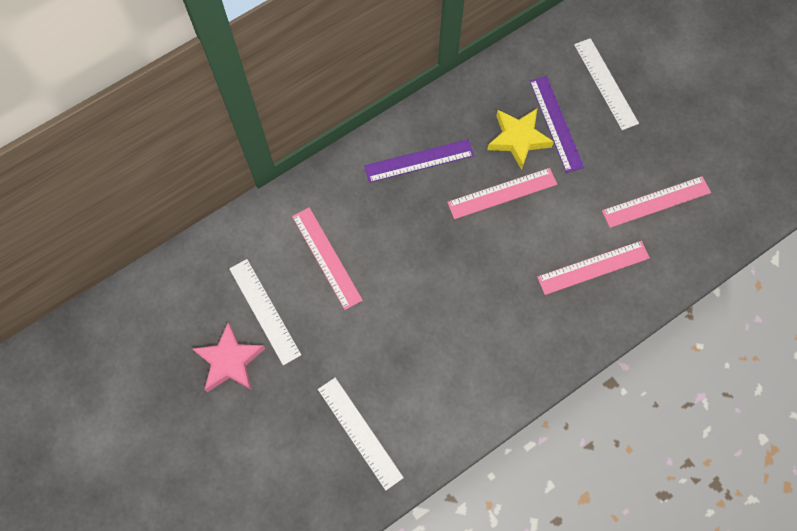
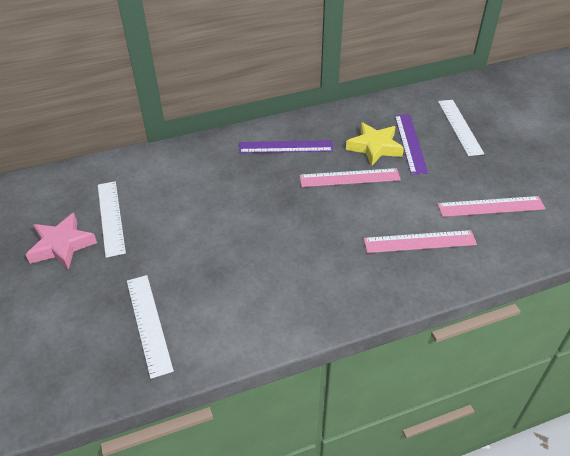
camera: 15 degrees right, 25 degrees down
(326, 257) = (181, 192): pink ruler -> none

